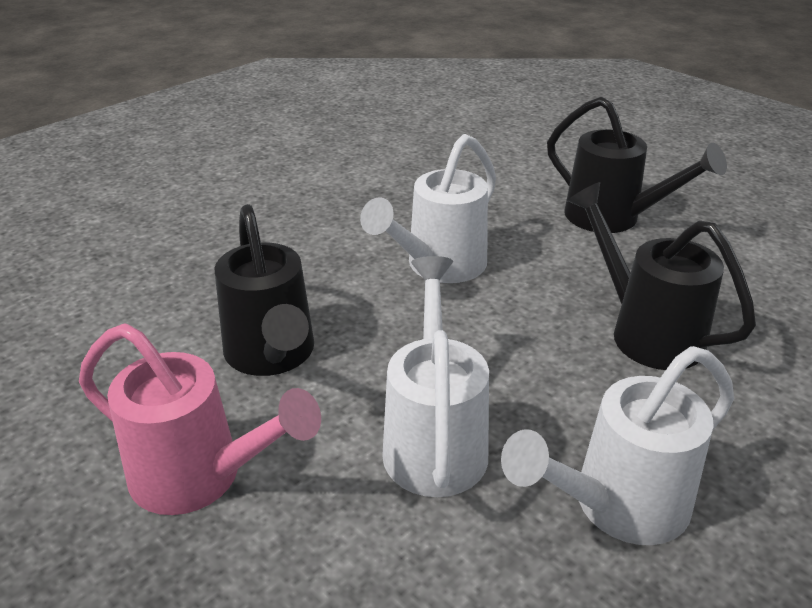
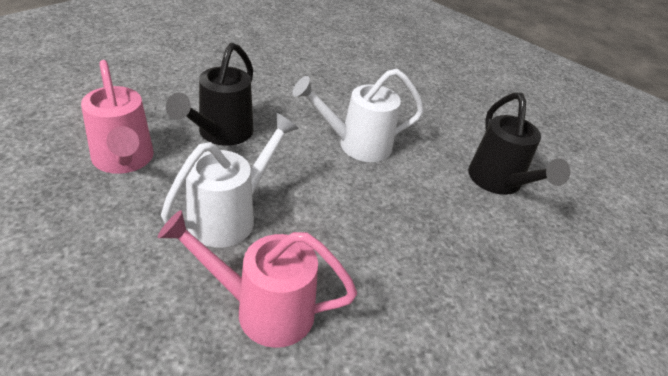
camera: 35 degrees right, 5 degrees up
(618, 506) = (263, 309): white watering can -> pink watering can
(646, 332) = (417, 249): black watering can -> none

